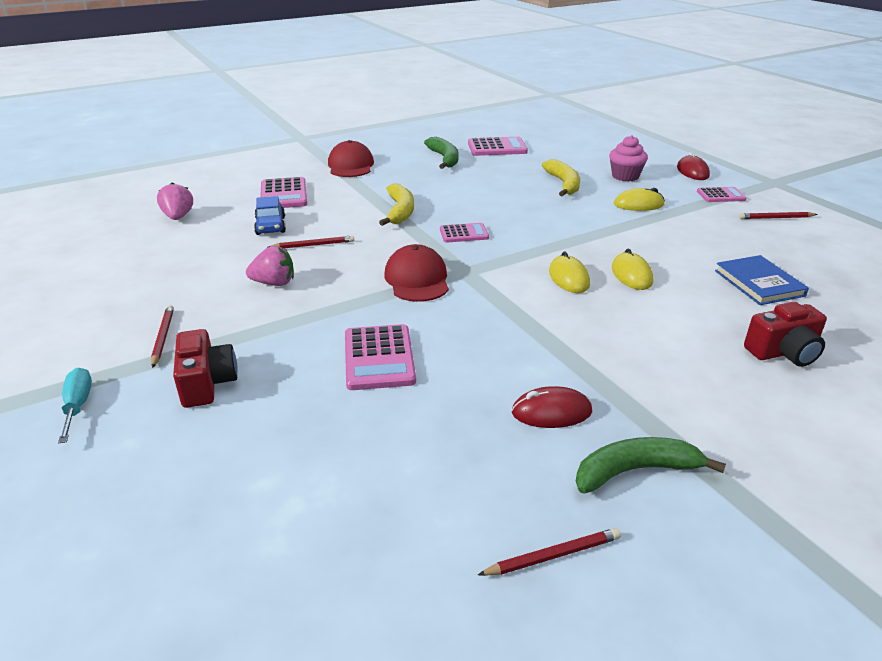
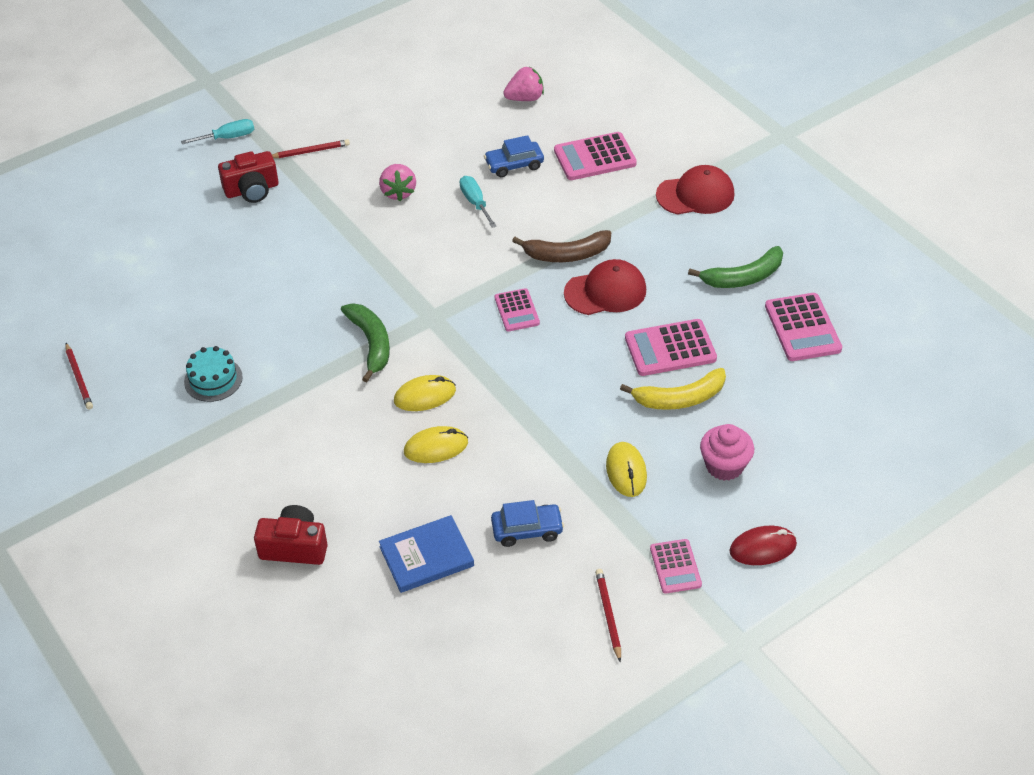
camera: 85 degrees right, 15 degrees up
(313, 245) = (475, 202): red pencil -> turquoise screwdriver
(379, 358) = (283, 275): pink calculator -> pink calculator (670, 348)
(400, 211) = (567, 254): yellow banana -> brown banana
(417, 279) = (412, 284): red cap -> red cap (605, 291)
(551, 412) = (213, 379): red mouse -> turquoise cake
(635, 471) = (147, 423): green banana -> green banana (371, 343)
(710, 241) = (527, 530): none -> blue car
(783, 352) = (294, 547): red camera -> red camera turned 120 degrees clockwise

